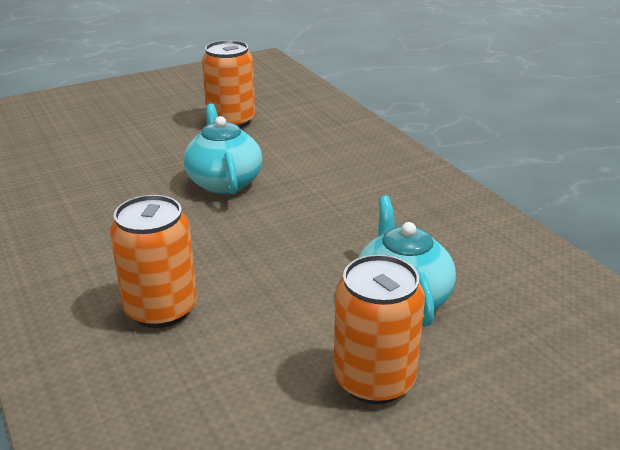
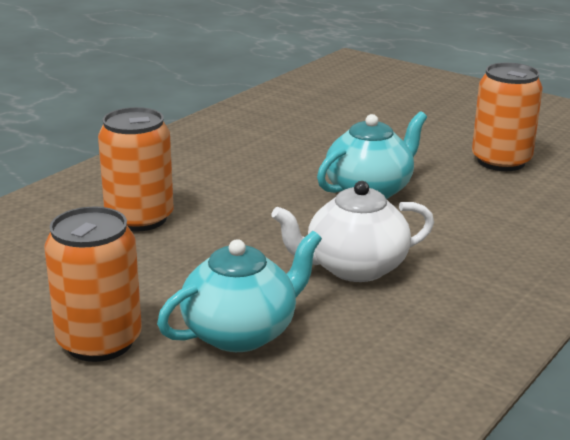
camera: 65 degrees right, 5 degrees down
(339, 223) = (354, 268): none -> white teapot

